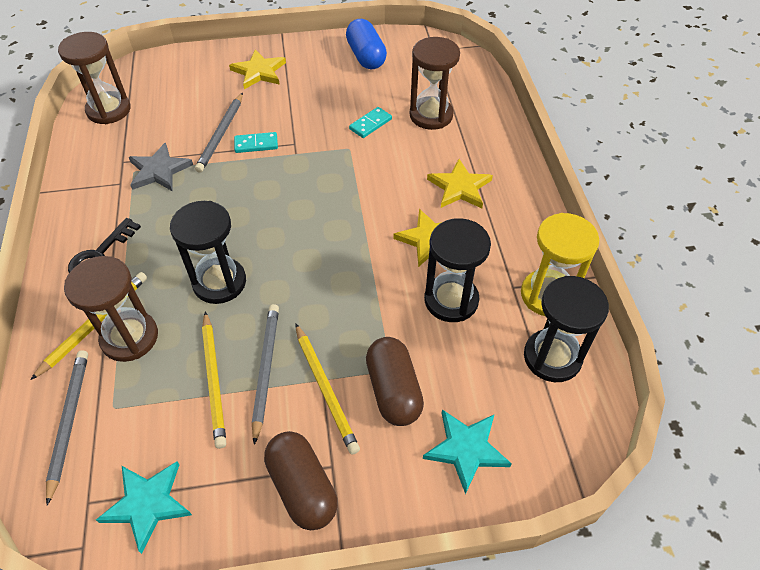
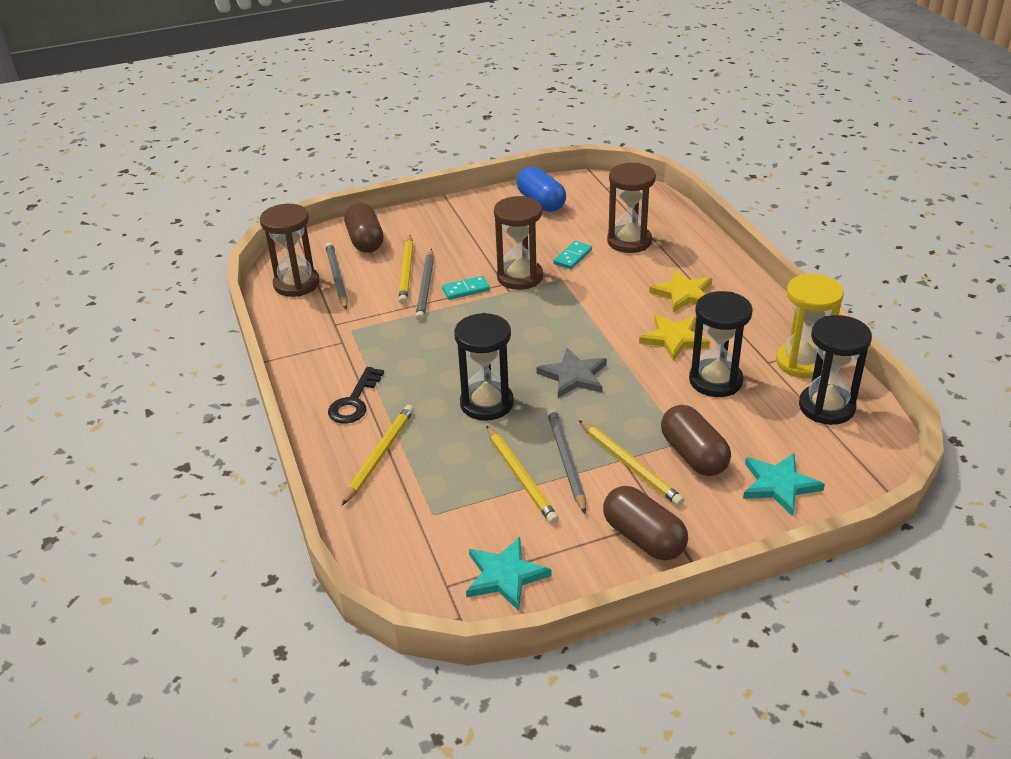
camera: 10 degrees left, 15 degrees down
(68, 422) = (395, 531): grey pencil -> grey pencil (336, 278)
(129, 337) = (420, 459): brown hourglass -> brown hourglass (520, 277)
(159, 170) = (377, 325): grey star -> grey star (573, 376)
(189, 73) = (365, 241): none -> brown capsule
(211, 114) = (407, 272): none -> yellow pencil
(259, 72) = (437, 230): yellow star -> none

